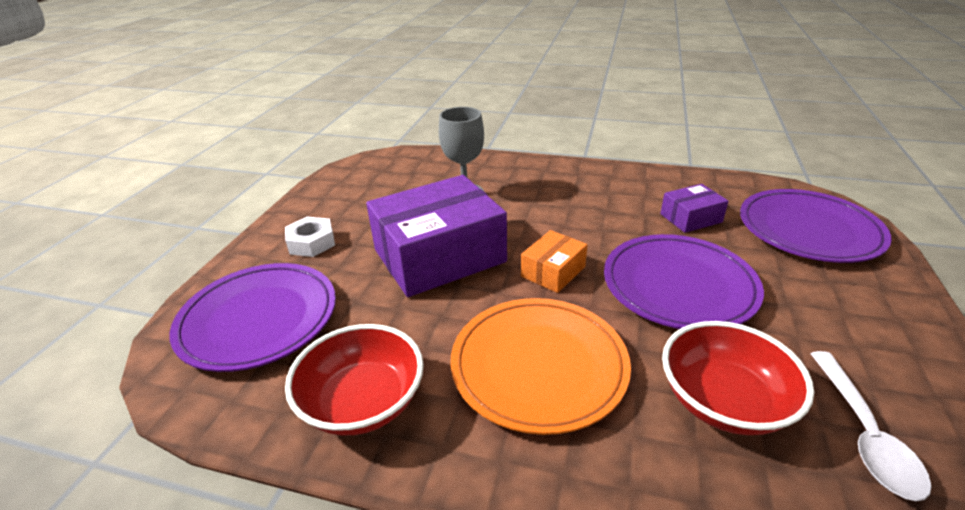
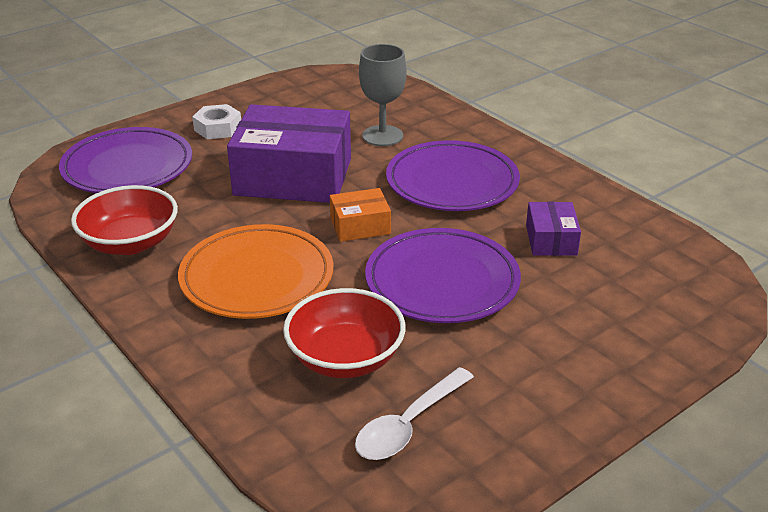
camera: 35 degrees right, 0 degrees up
(690, 218) = (551, 240): purple box -> purple box turned 75 degrees clockwise
(808, 230) = (650, 300): purple plate -> purple plate (452, 182)

